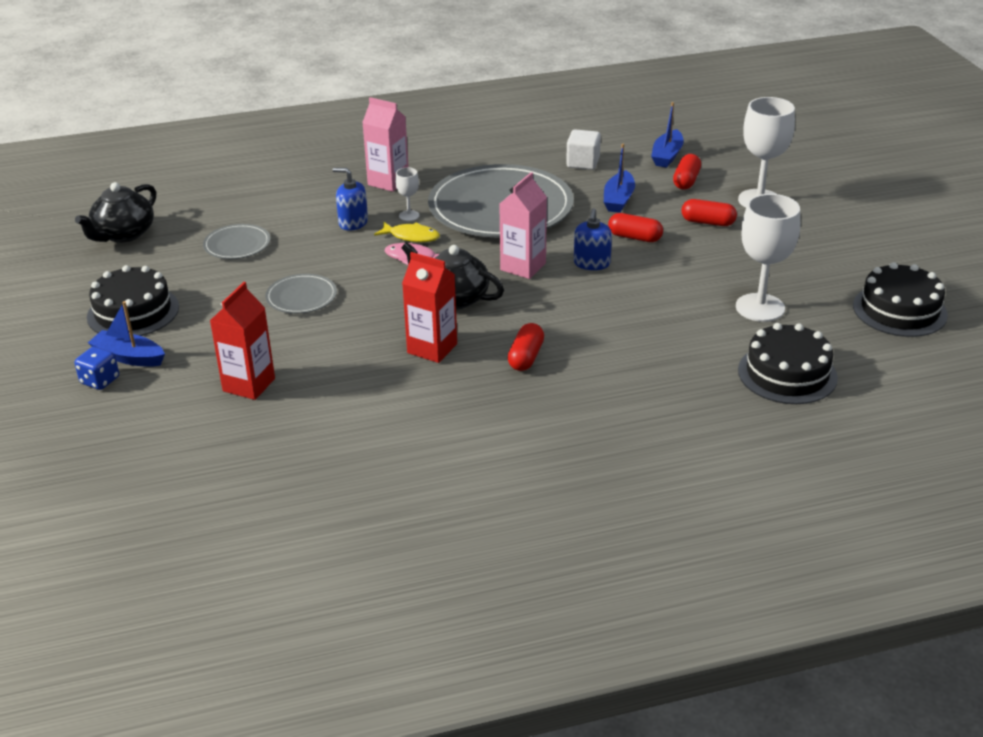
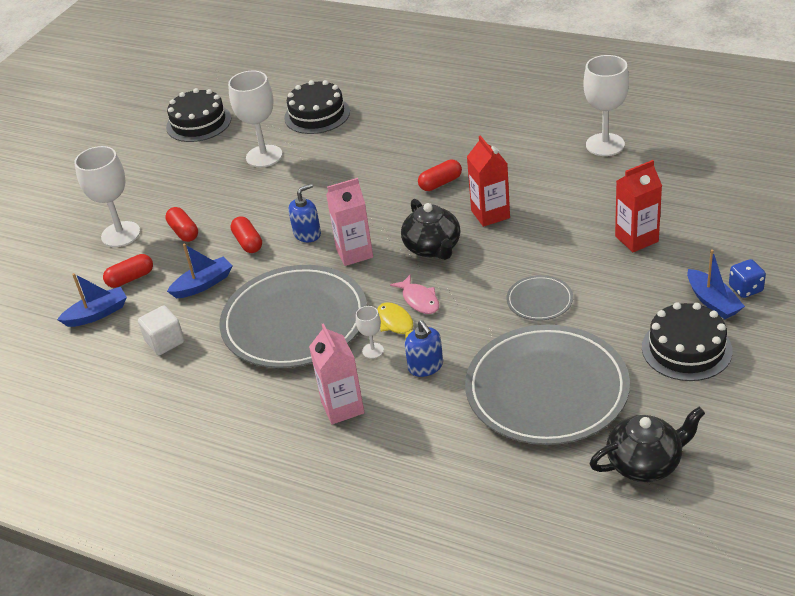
camera: 135 degrees left, 5 degrees up
(237, 245) = (546, 389): grey plate -> grey plate, size x2.26
(380, 482) = (605, 145): none -> white goblet

